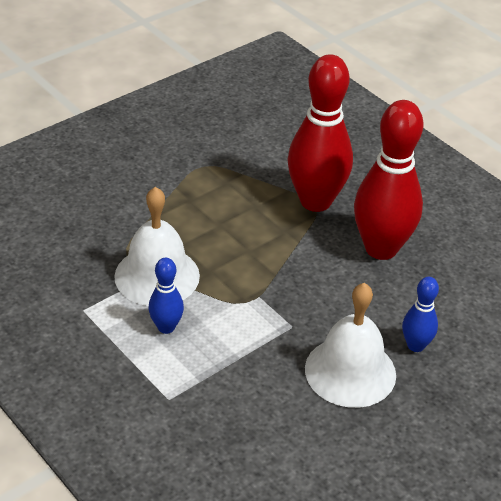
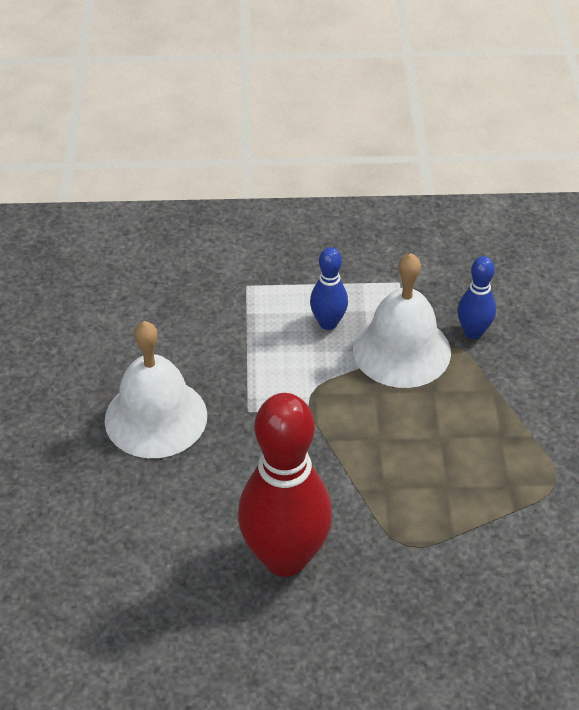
camera: 130 degrees right, 5 degrees up
(315, 201) = (411, 549): red bowling pin -> none
(415, 345) = (134, 488): blue bowling pin -> blue bowling pin (473, 332)

